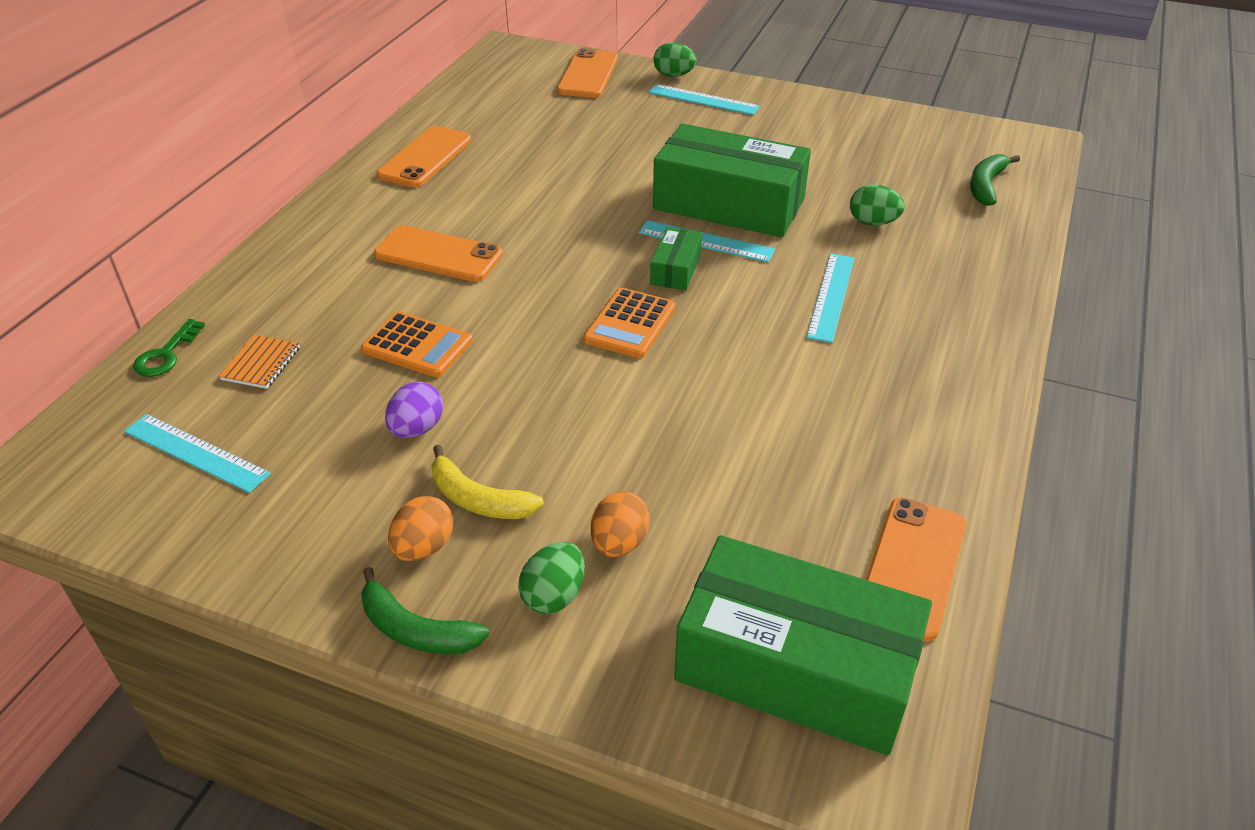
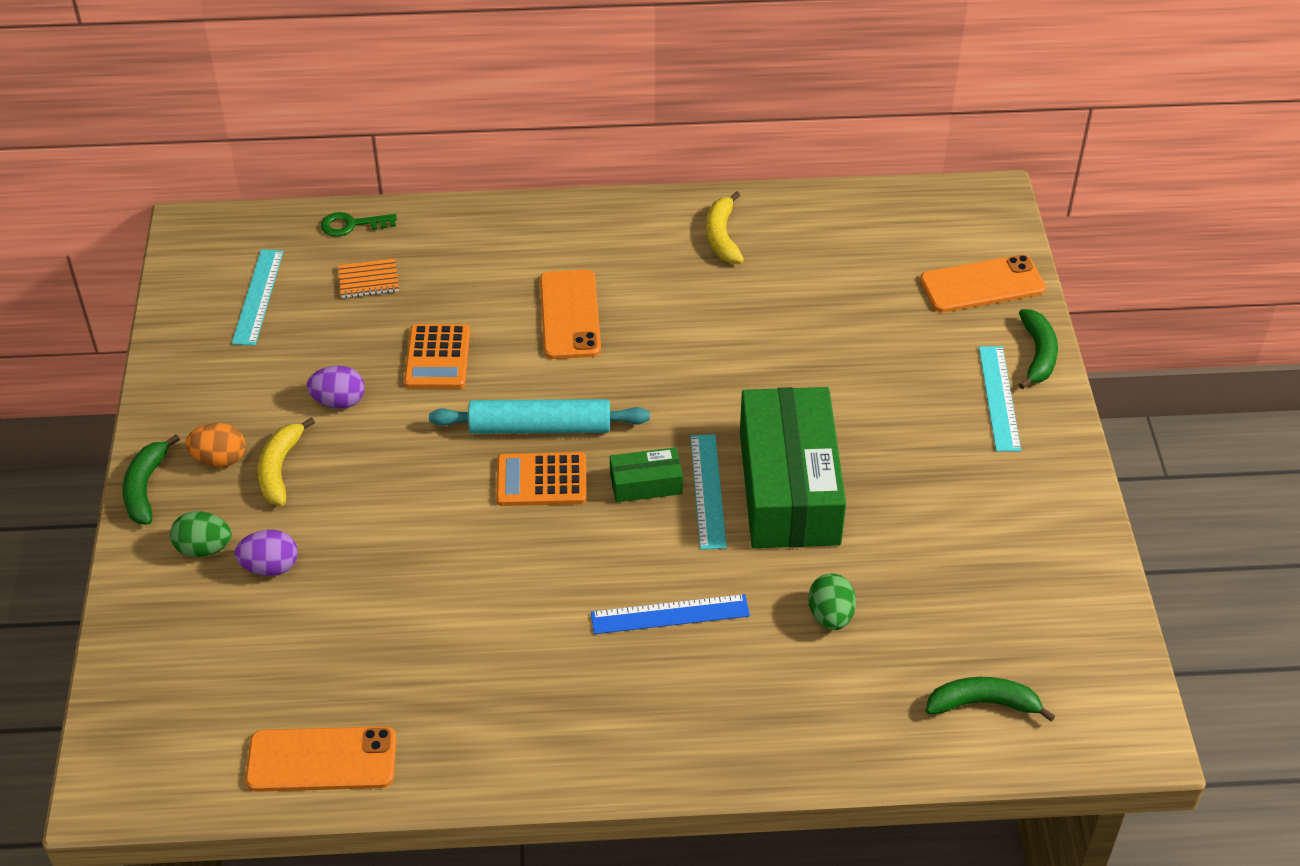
camera: 65 degrees right, 5 degrees up
(425, 157) = (722, 237): orange phone -> yellow banana
(564, 308) = (540, 428): none -> turquoise rolling pin
(619, 543) = (270, 567): orange egg -> purple egg
(674, 75) = (1038, 354): green egg -> green banana
(795, 667) = (191, 709): green box -> none
(830, 296) = (670, 614): turquoise ruler -> blue ruler

